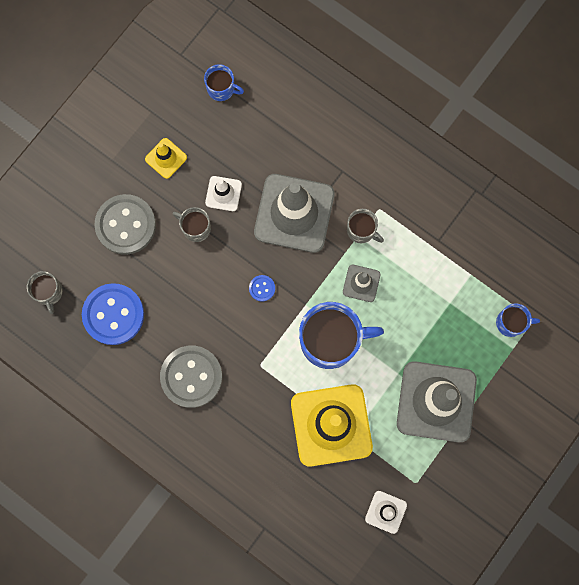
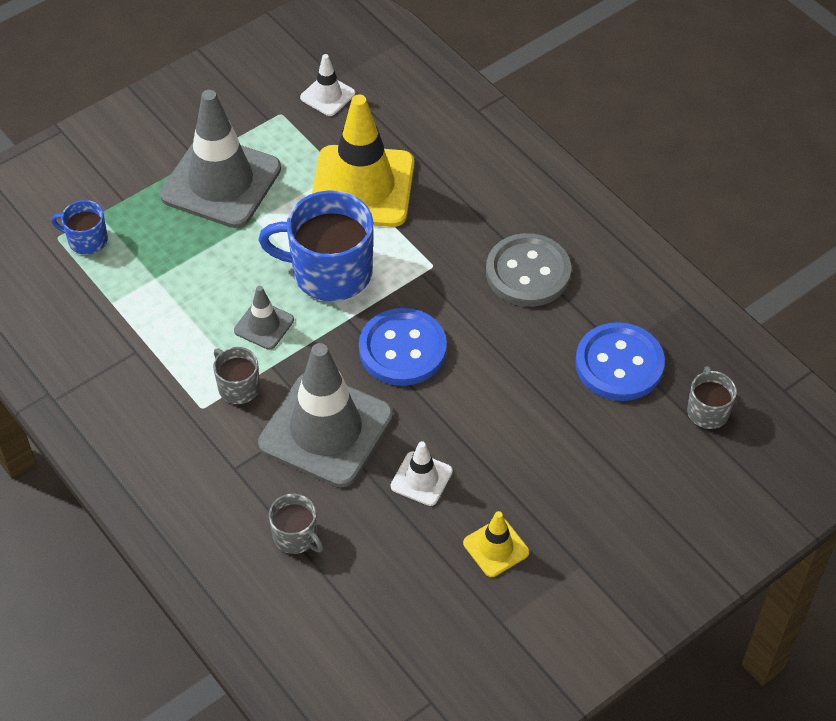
camera: 165 degrees left, 25 degrees down
(125, 225) = (578, 470): grey button -> none
(195, 228) = (475, 443): grey mug -> grey mug (296, 536)
(221, 89) = (379, 630): blue mug -> none
(262, 288) = (402, 349): blue button -> blue button, size x2.31

